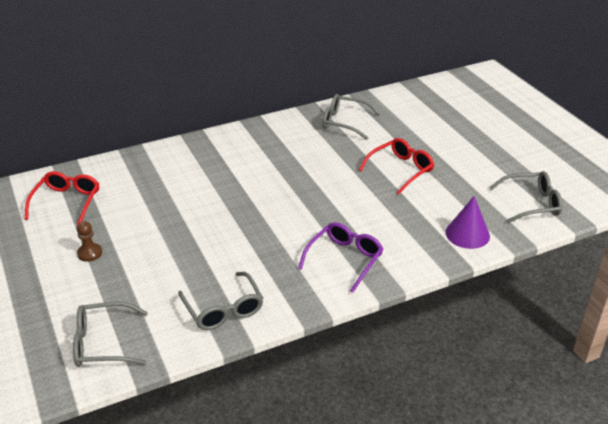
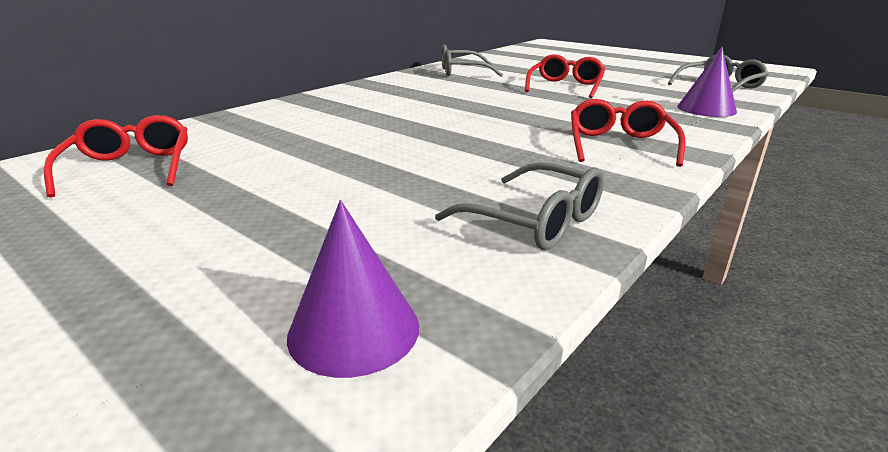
camera: 25 degrees left, 10 degrees down
(90, 253) = (216, 210): brown pawn -> none
(103, 343) = (354, 330): grey glasses -> purple cone
(344, 259) = (619, 145): purple glasses -> red glasses

